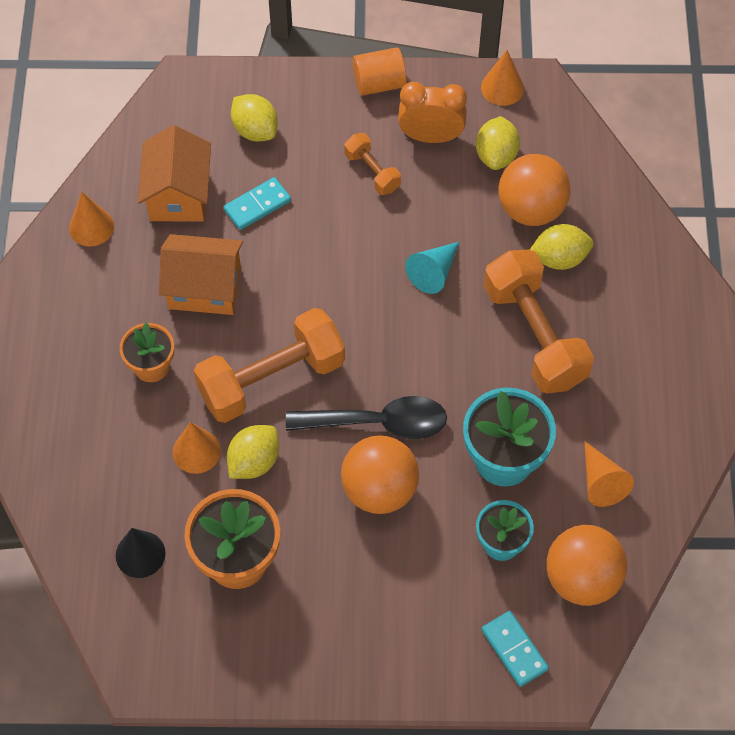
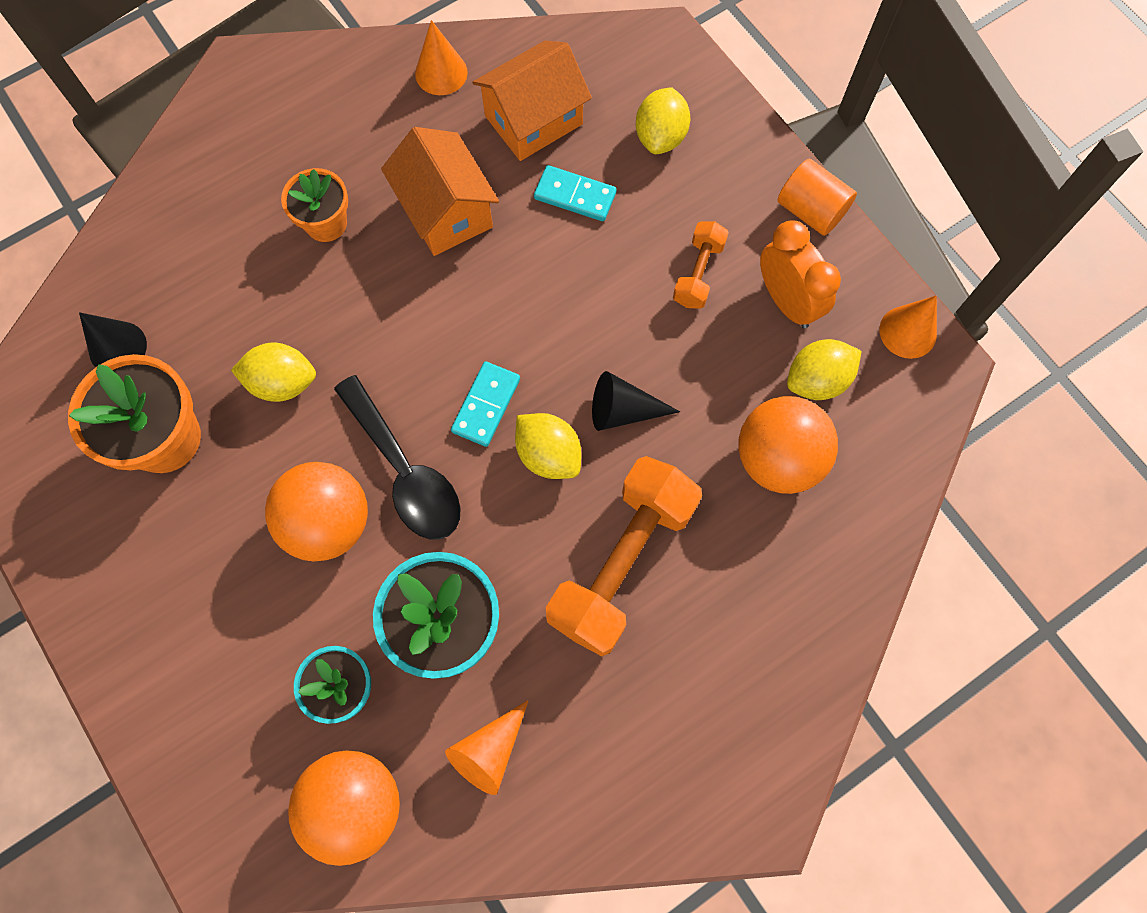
camera: 55 degrees right, 10 degrees up
(196, 451) = (260, 323): orange cone -> none
(271, 379) = (386, 338): orange dumbbell -> none
(433, 272) = (623, 410): turquoise cone -> black cone
(514, 650) = (226, 783): turquoise domino -> turquoise domino (486, 405)
(559, 258) = (739, 528): yellow lemon -> yellow lemon (548, 454)

